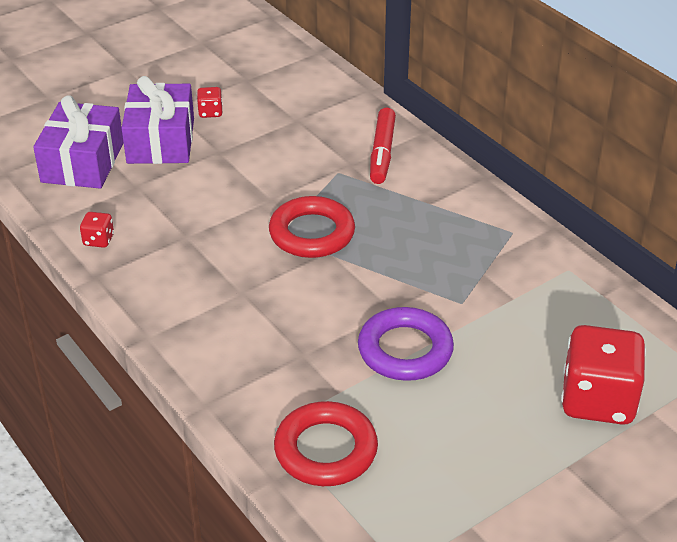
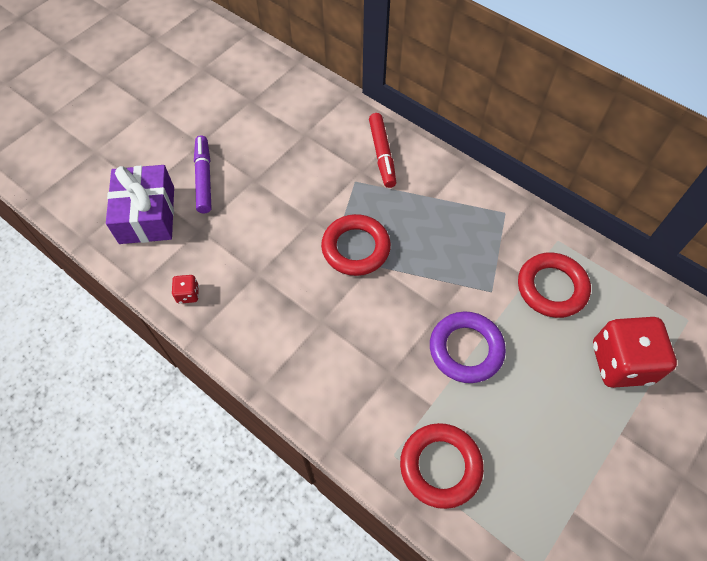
camera: 15 degrees left, 20 degrees up
(161, 141) = (204, 178): purple gift -> purple marker
(210, 112) = (234, 140): red dice -> none
(540, 313) = (551, 288): none -> red ring

